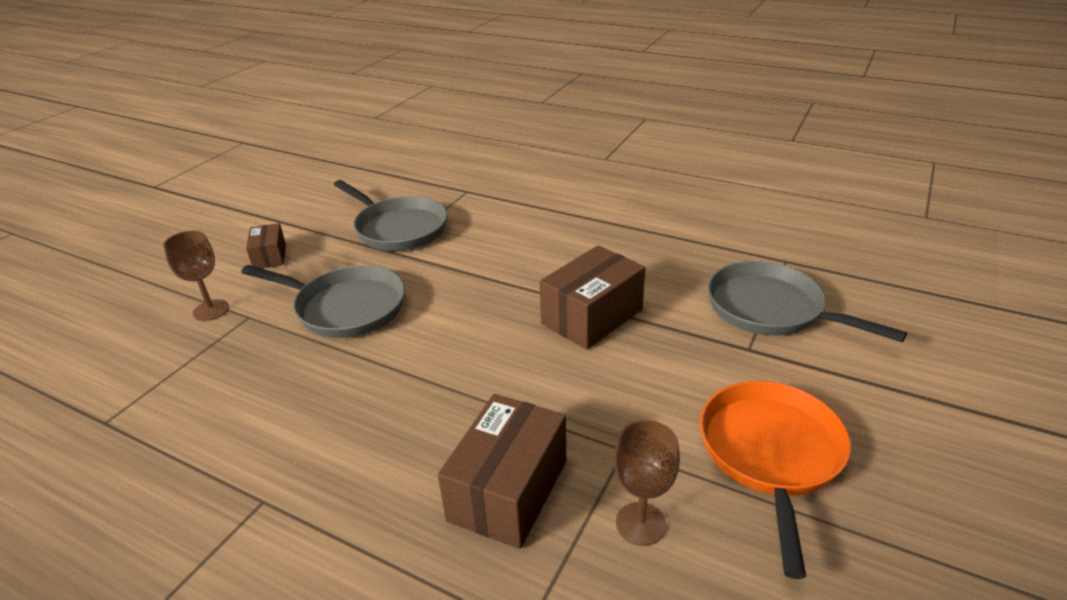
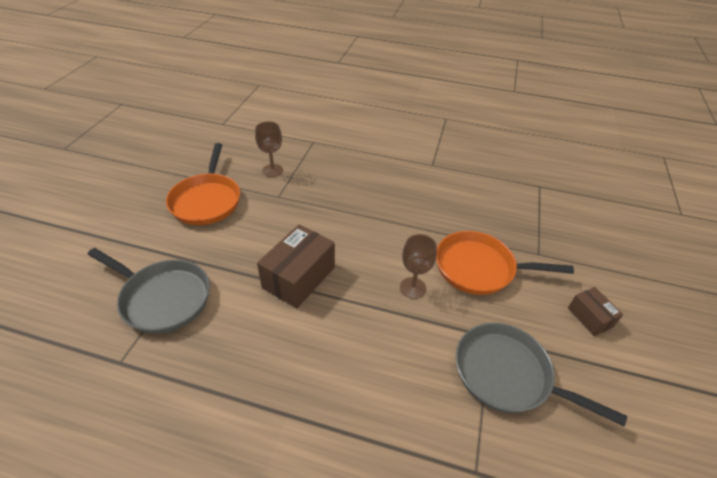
camera: 165 degrees right, 10 degrees up
(211, 310) = (570, 256): brown goblet -> brown goblet (413, 288)
(345, 307) = (479, 268): grey pan -> orange pan
(508, 490) = (330, 176): brown box -> none

